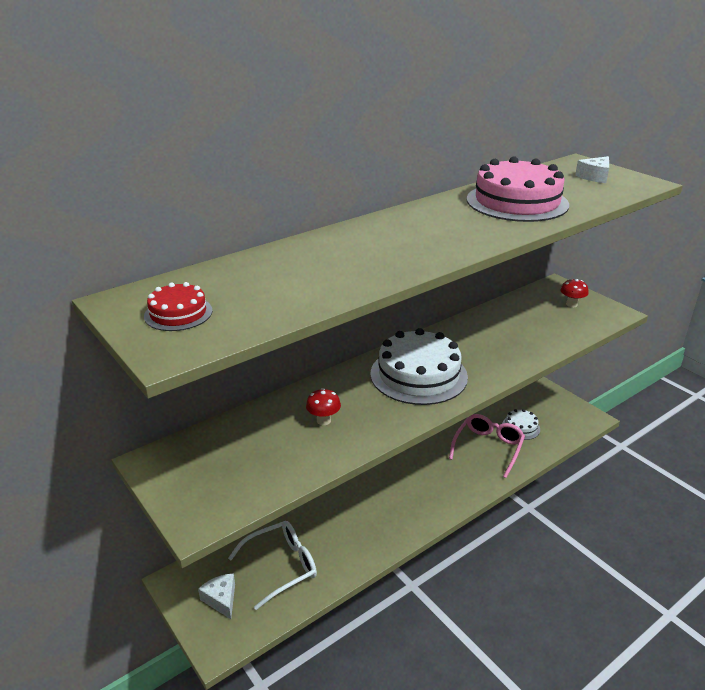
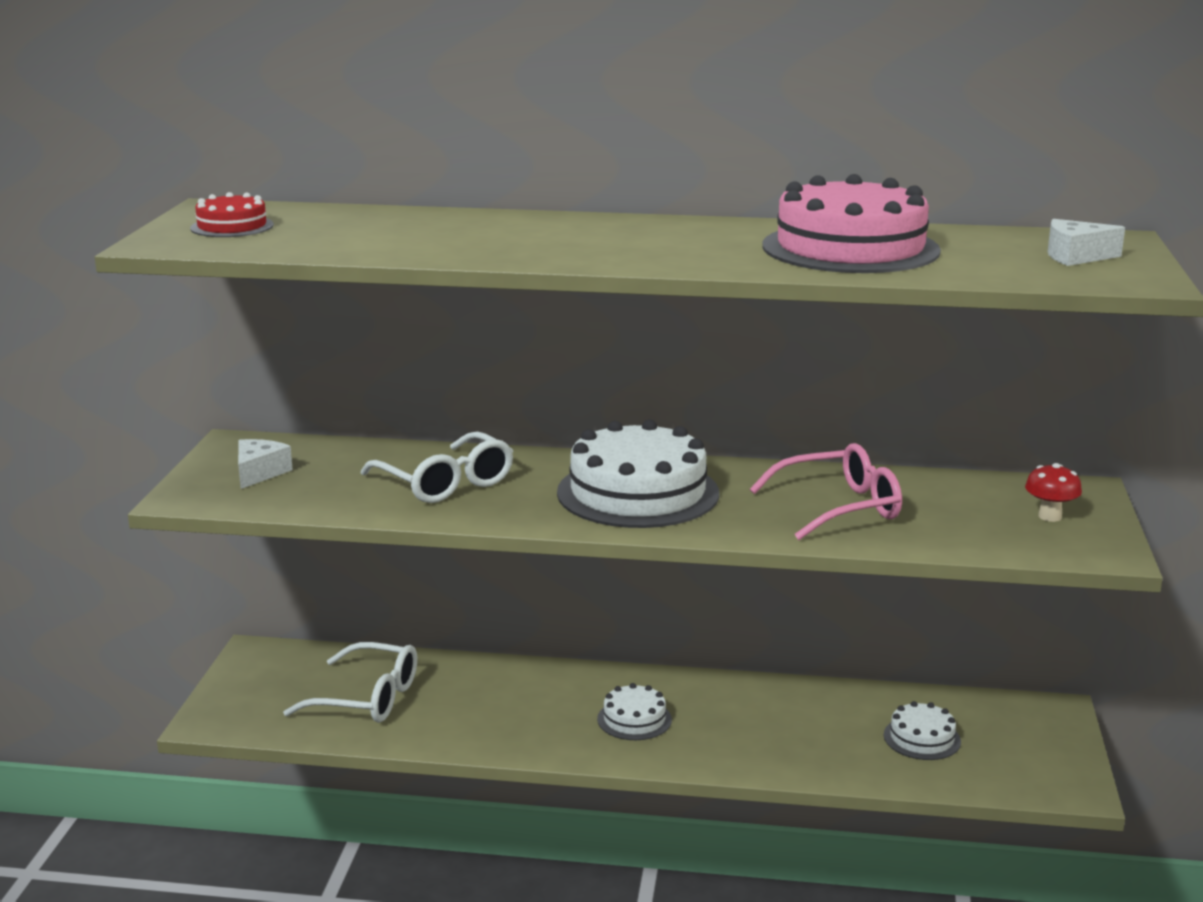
camera: 45 degrees right, 10 degrees down
(221, 599) = (270, 689): white cheese -> white cheese (259, 473)
(323, 420) = (445, 483): red mushroom -> white glasses
(414, 491) = (634, 719): none -> white cake
(488, 448) = (823, 733): pink glasses -> pink glasses (839, 507)

